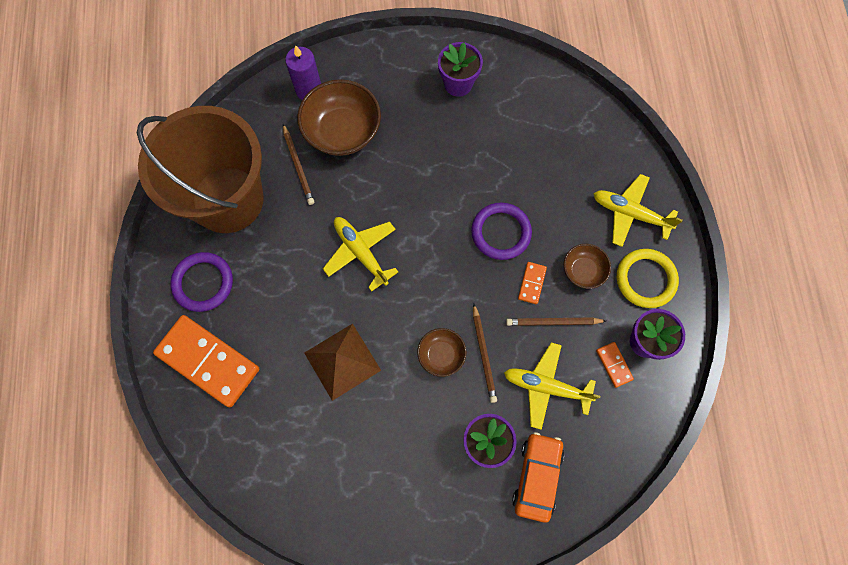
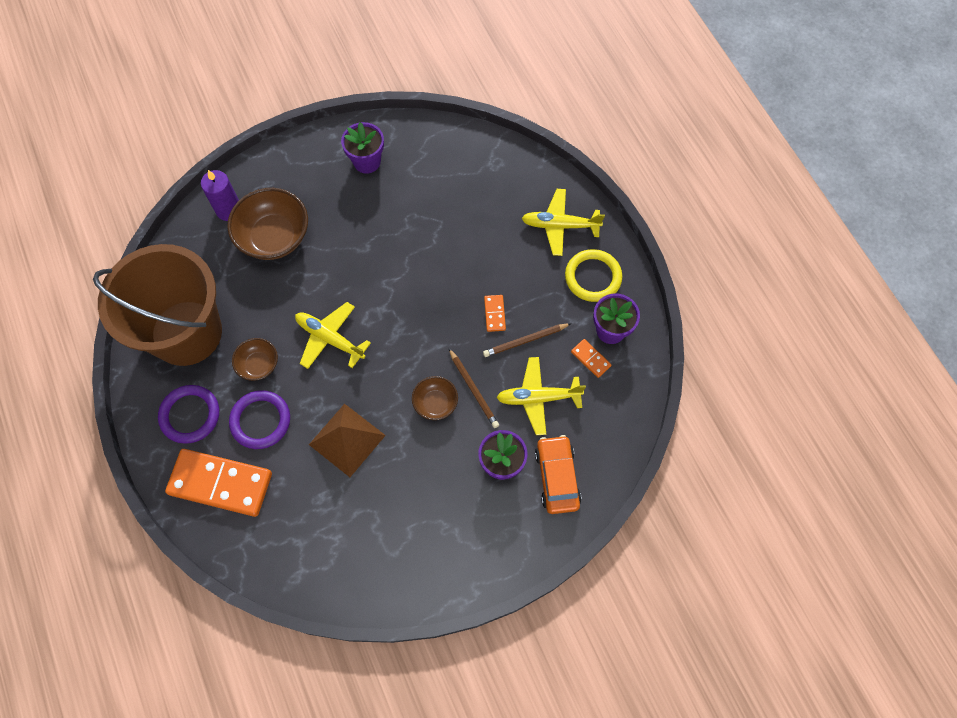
camera: 20 degrees left, 5 degrees down
(298, 166) = (243, 281): brown pencil -> none
(501, 232) = (451, 279): purple ring -> purple ring (260, 421)
(583, 271) = (536, 288): brown bowl -> brown bowl (258, 365)

